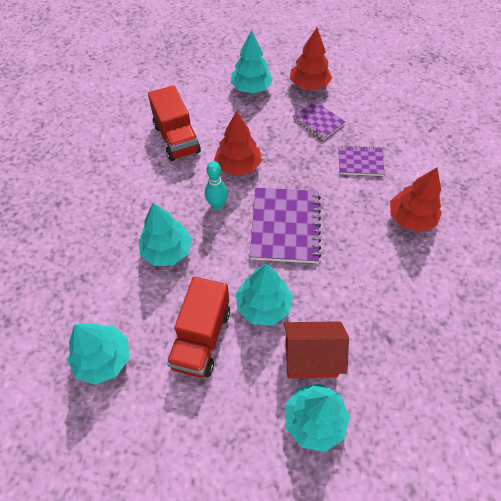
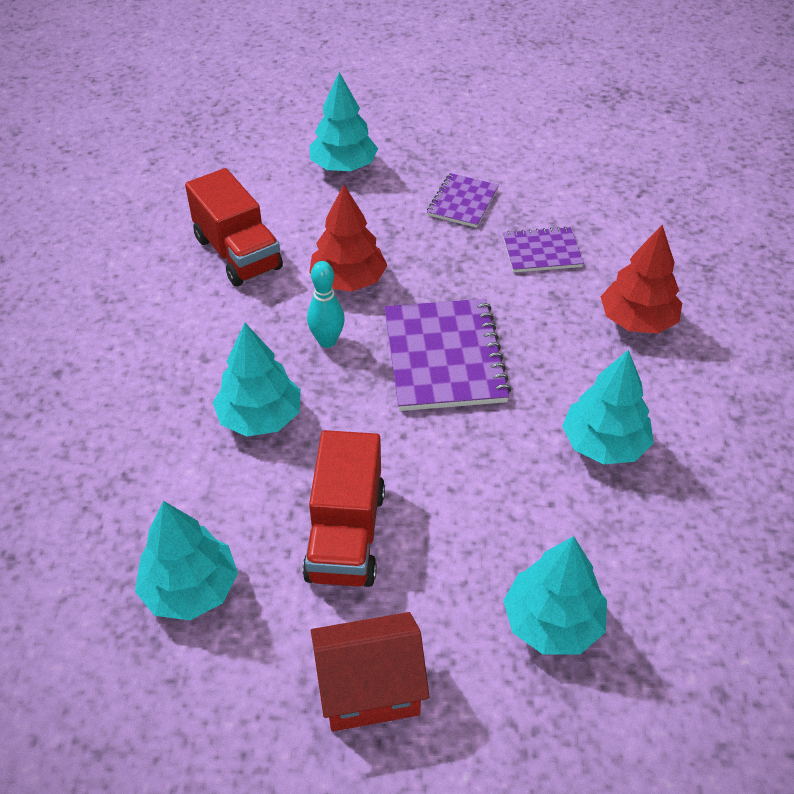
camera: 10 degrees left, 10 degrees down
(263, 305) = (435, 474): turquoise tree -> turquoise tree (604, 444)
(309, 85) = (436, 152): red tree -> none
(311, 358) = (527, 537): red house -> red house (369, 690)
(318, 121) = (462, 202): purple notebook -> purple notebook turned 75 degrees clockwise

